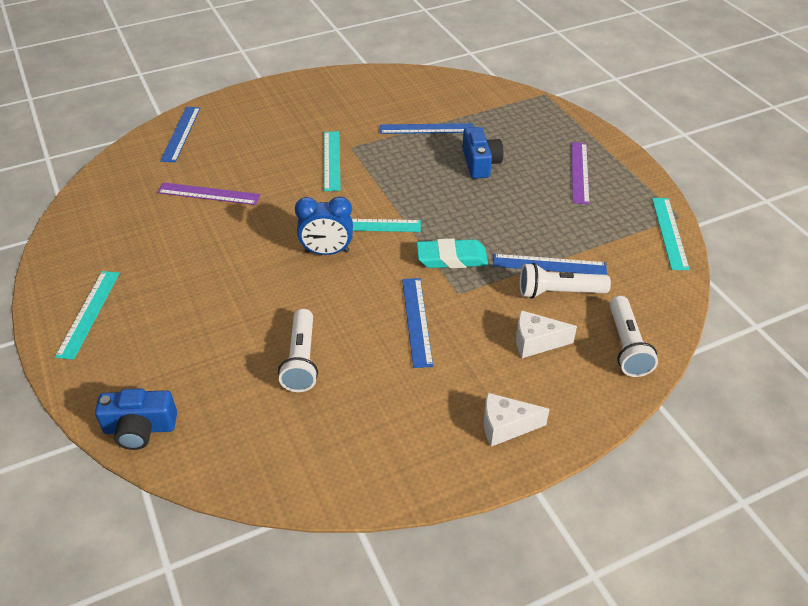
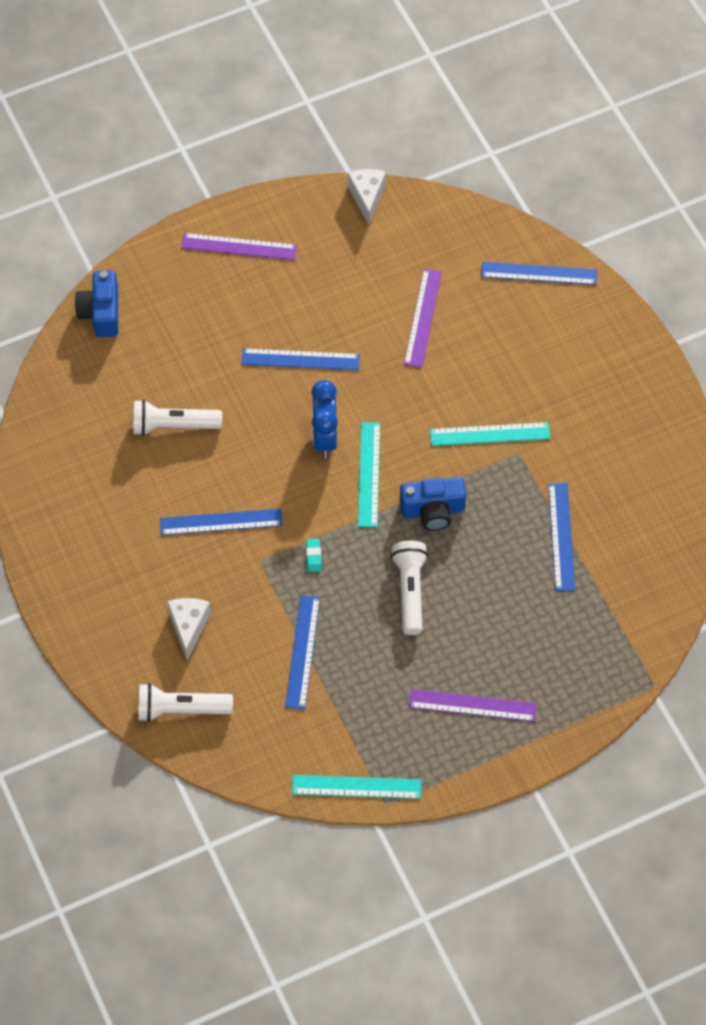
camera: 90 degrees right, 15 degrees up
(89, 313) = (239, 247): turquoise ruler -> purple ruler
(237, 268) = (300, 359): none -> blue ruler
(451, 258) = (313, 556): turquoise eraser -> turquoise eraser, size x0.44
(480, 163) = (488, 594): blue camera -> blue camera (433, 510)
(505, 426) = (87, 592): white cheese -> white cheese (367, 197)
(558, 292) = (259, 656): white flashlight -> white flashlight (410, 591)

